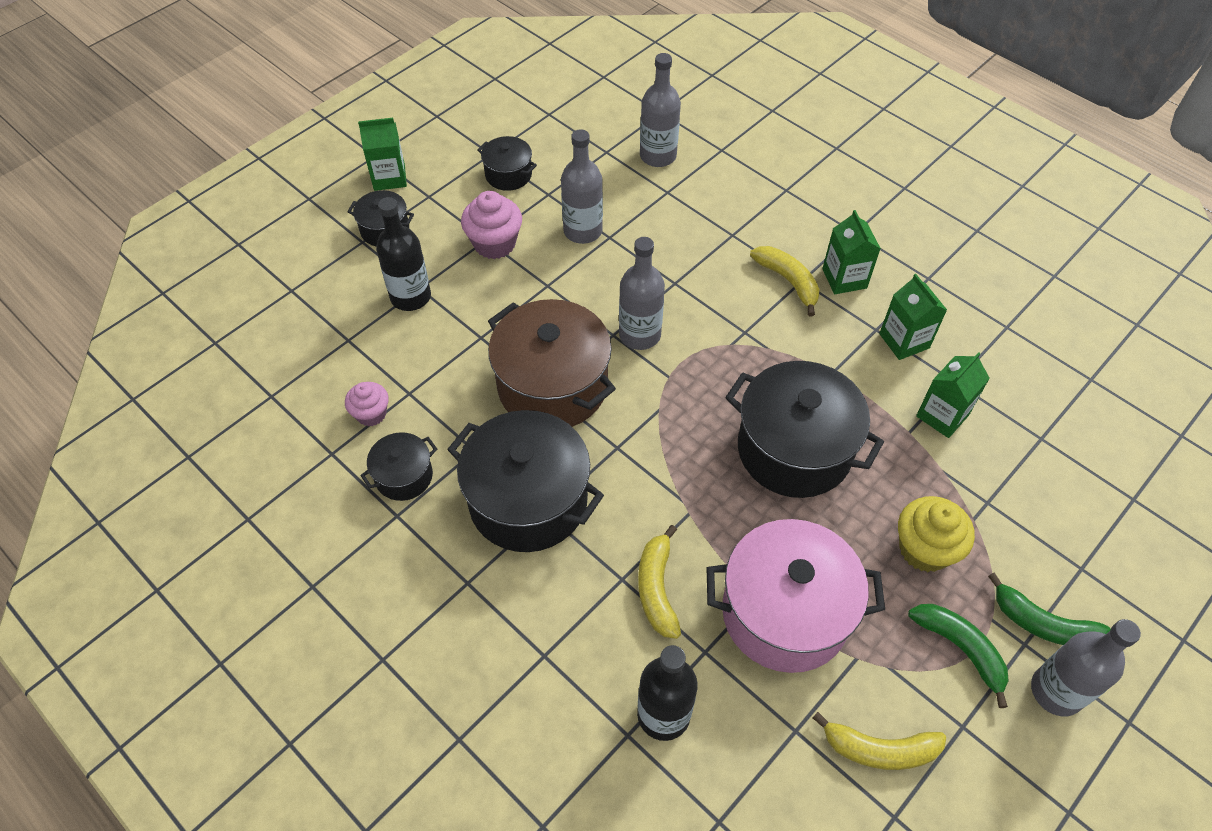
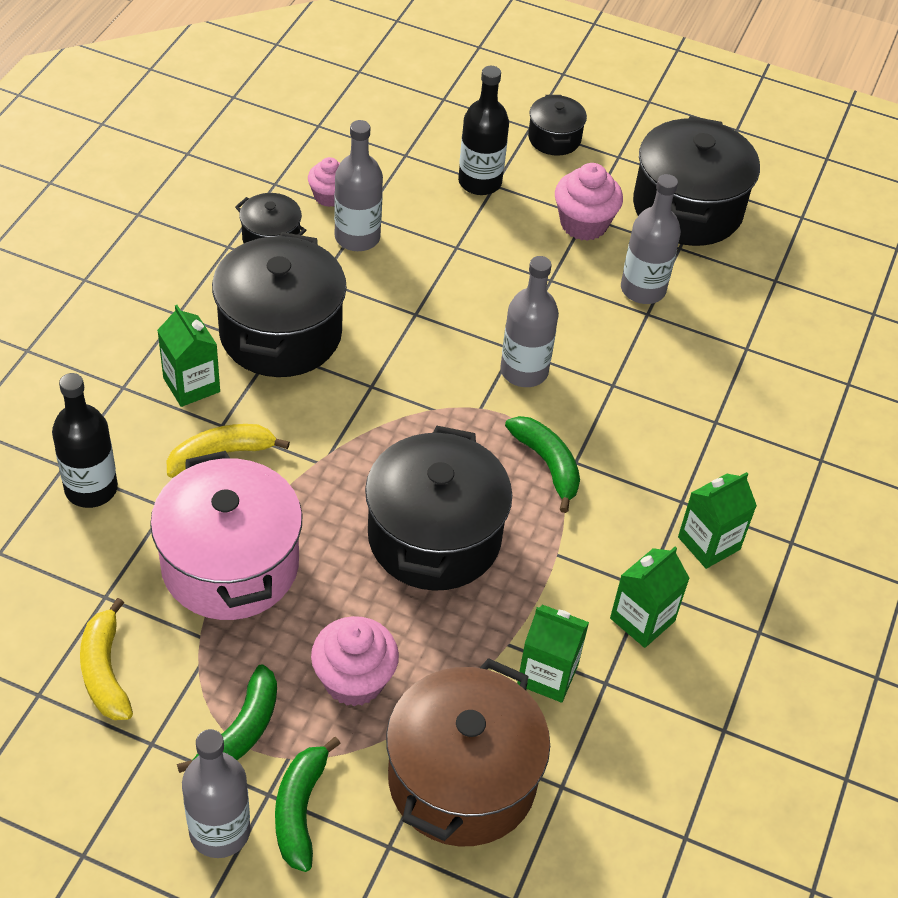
camera: 65 degrees right, 5 degrees down
(389, 177) = (626, 120): green carton -> green carton (191, 385)
(508, 175) = (687, 208): black pot -> black pot, size x2.02
(552, 386) = (423, 317): brown pot -> brown pot (462, 780)
(658, 156) = (798, 327): grey bottle -> grey bottle (357, 237)
(742, 350) = (547, 464): none -> green banana
(788, 281) = (673, 488): yellow banana -> none
(924, 549) = (354, 680): yellow cupcake -> pink cupcake

